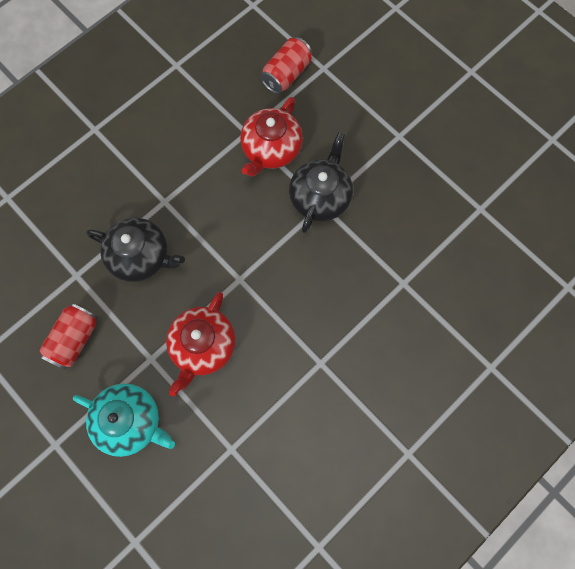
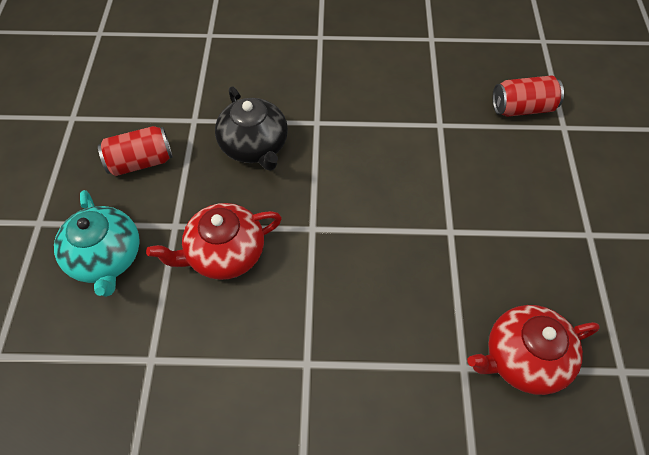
camera: 45 degrees right, 15 degrees down
(271, 149) = (448, 152): red teapot -> red teapot (523, 358)
(320, 196) = (456, 223): black teapot -> none

